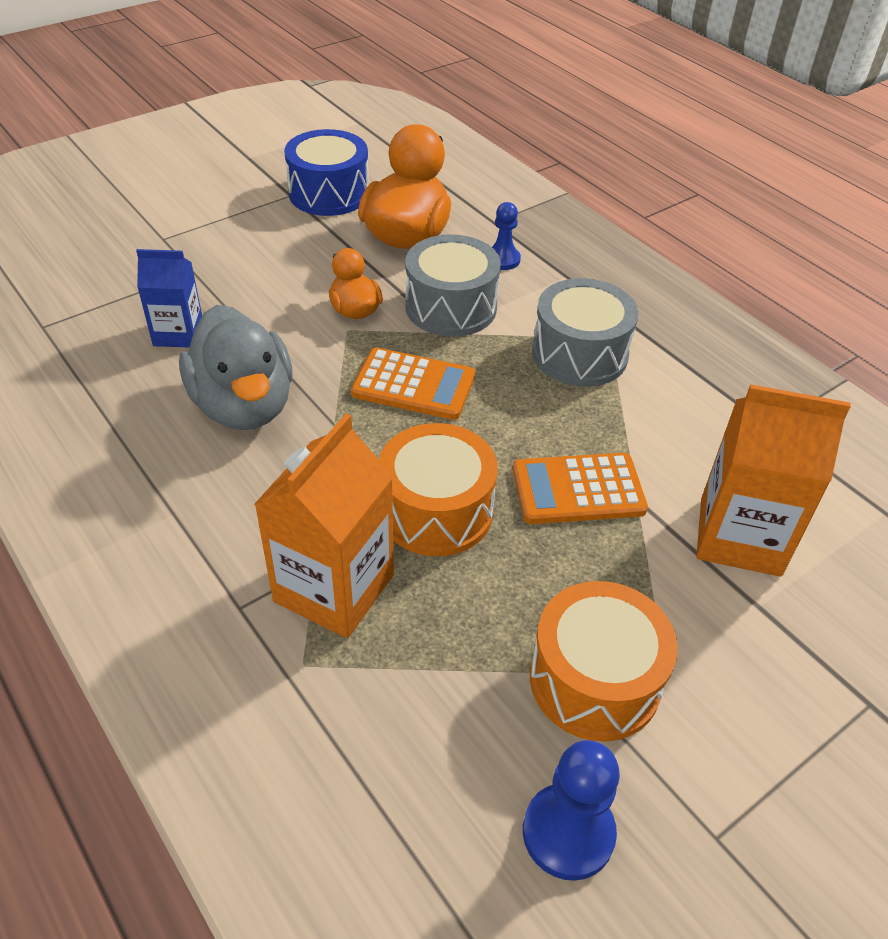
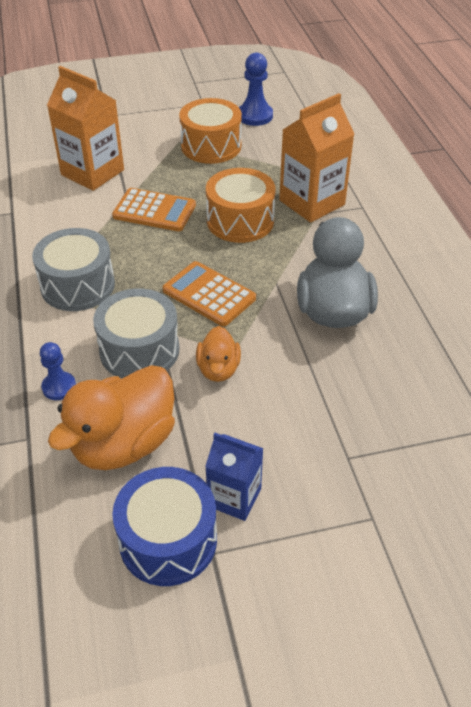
camera: 155 degrees left, 0 degrees up
(178, 333) = (371, 387): blue carton -> blue carton (234, 497)

